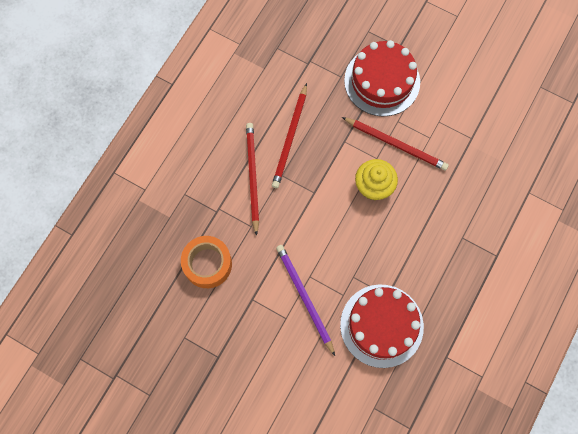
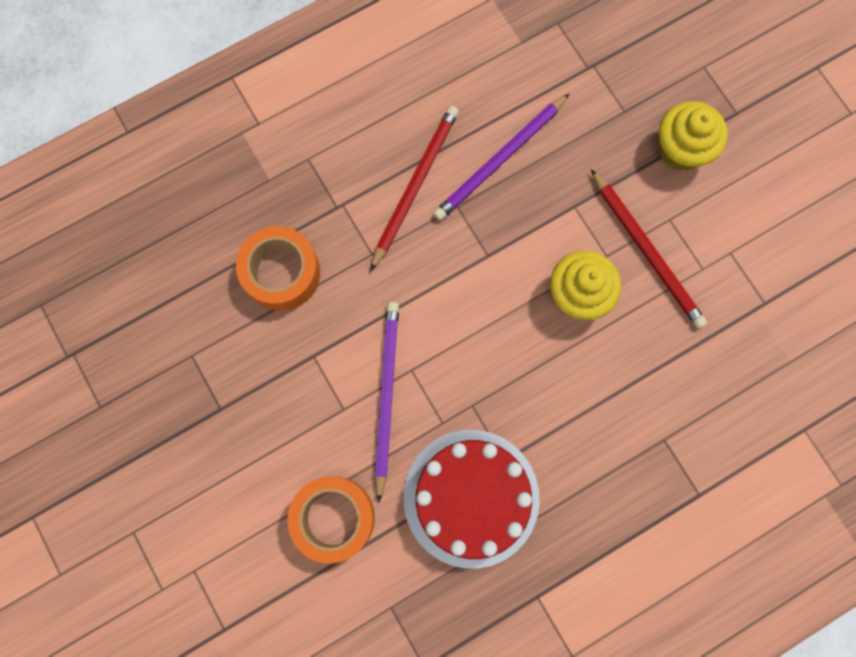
camera: 30 degrees right, 5 degrees up
(290, 138) = (500, 160): red pencil -> purple pencil
(315, 379) = (334, 518): none -> orange tape
(382, 81) = (681, 149): red cake -> yellow cupcake

